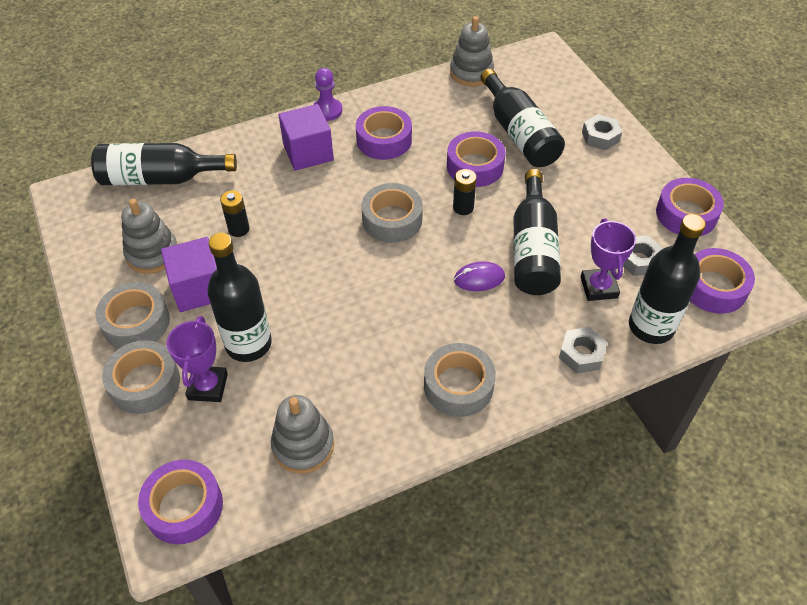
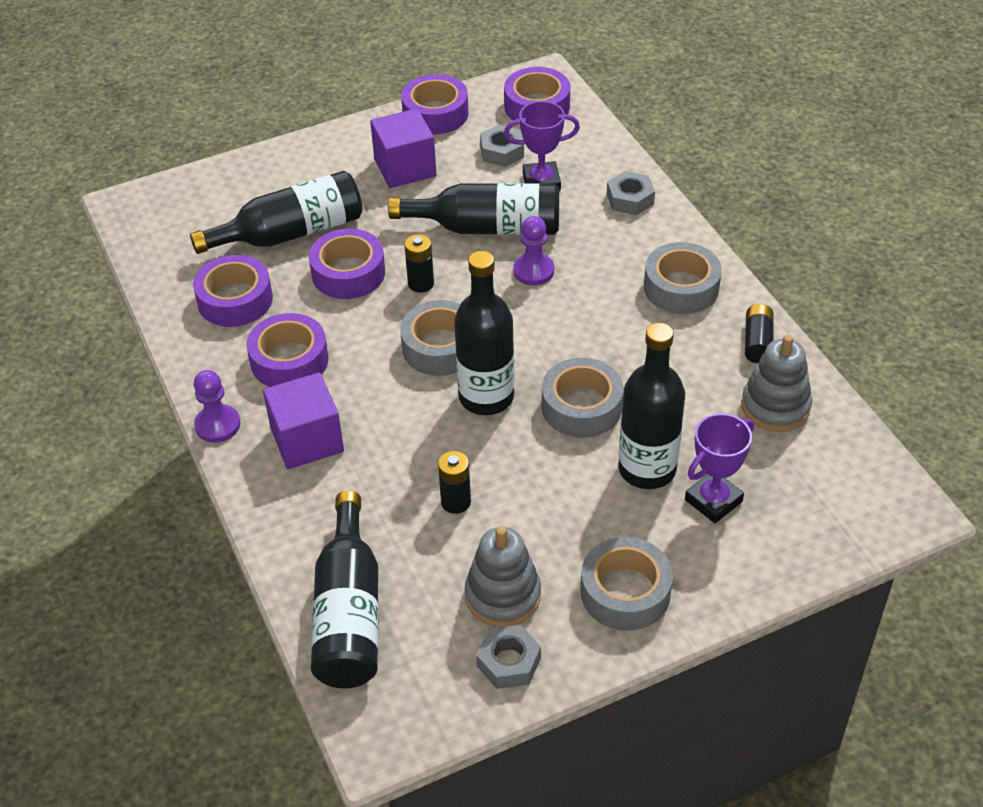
camera: 90 degrees left, 5 degrees down
(145, 383) = (717, 565): grey tape -> grey tape (581, 407)
(184, 507) = (869, 500): purple tape -> purple tape (235, 300)
(198, 289) = (563, 532): purple cube -> purple cube (405, 168)
(208, 386) = (713, 501): purple trophy -> purple trophy turned 45 degrees counterclockwise
(384, 441) = (757, 342): none -> black battery
(471, 72) = (159, 275): grey stacking toy -> none
(479, 279) = (533, 271): purple mouse -> purple pawn
(600, 137) = (305, 166): grey nut -> grey nut (508, 662)
(651, 327) = (590, 151): black bottle -> black bottle (486, 397)

